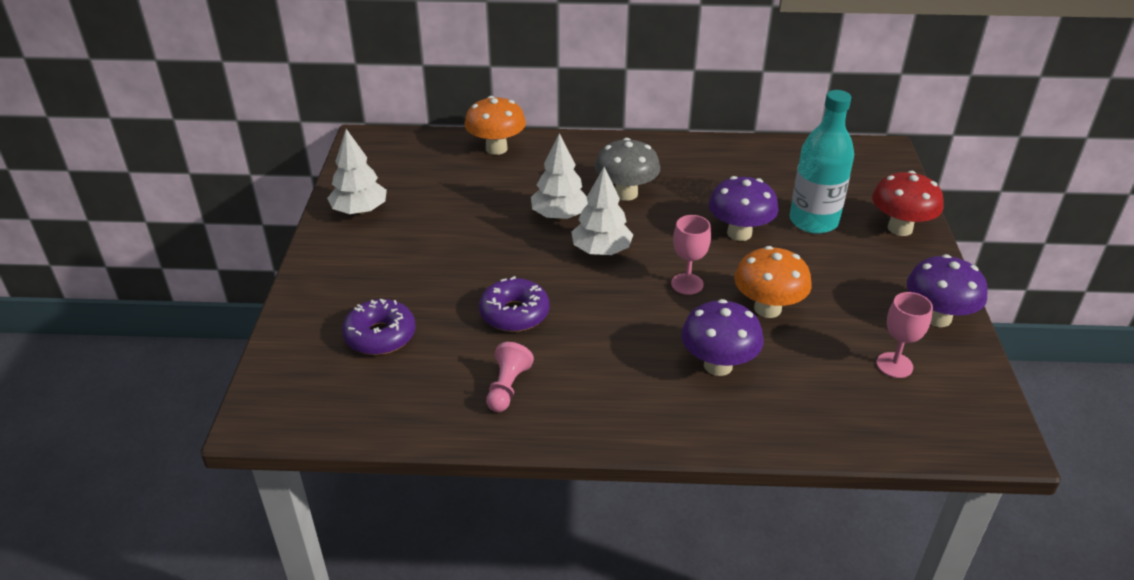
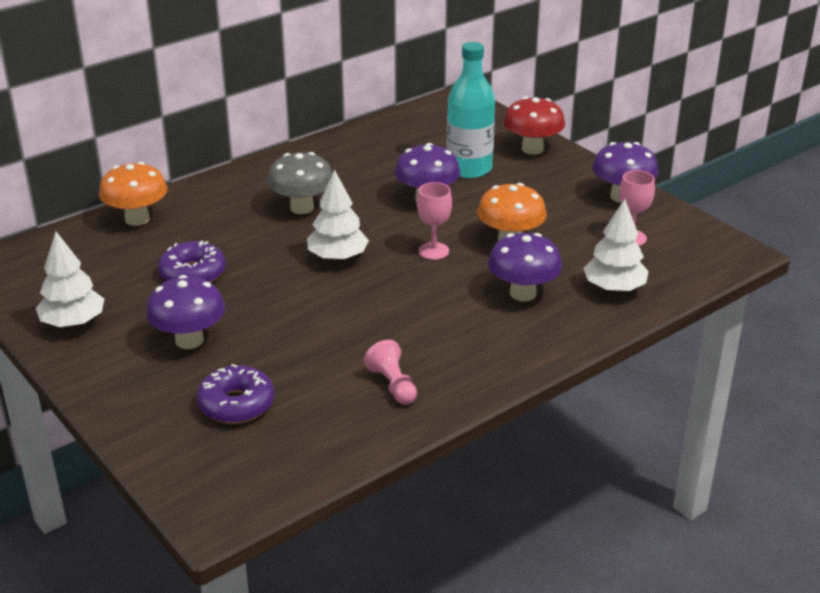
camera: 40 degrees left, 5 degrees down
(413, 265) = (189, 340): none -> purple mushroom
(514, 314) = (328, 333): purple donut -> purple donut (193, 274)
(559, 216) = (268, 247): white tree -> white tree (614, 288)

